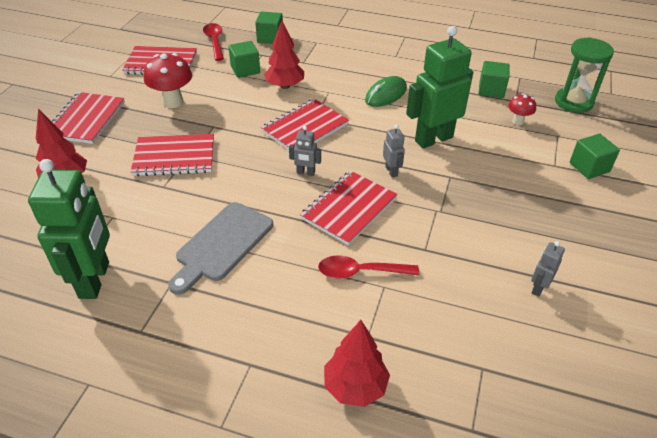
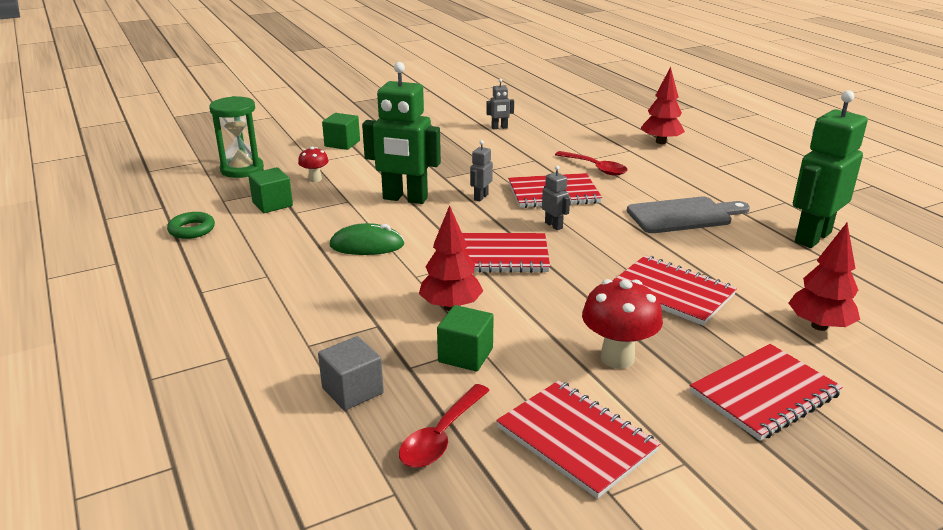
camera: 135 degrees left, 15 degrees down
(270, 38) = (352, 391): green cube -> grey cube
(485, 55) = (192, 229): none -> green ring

